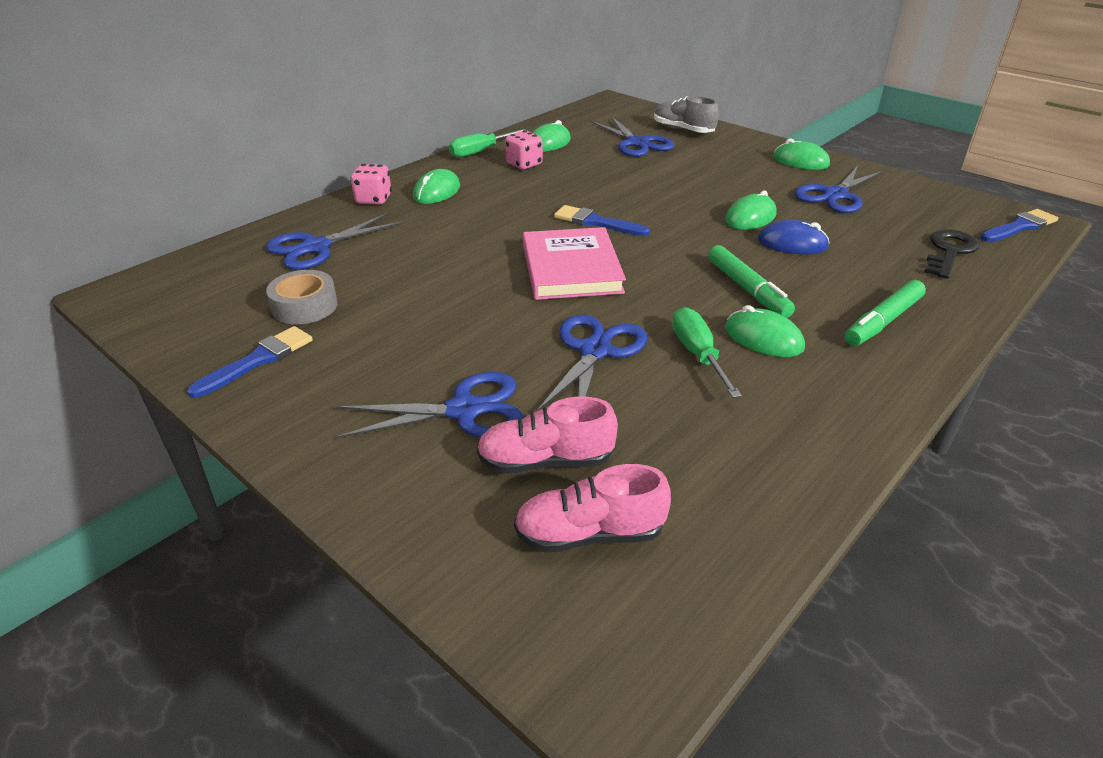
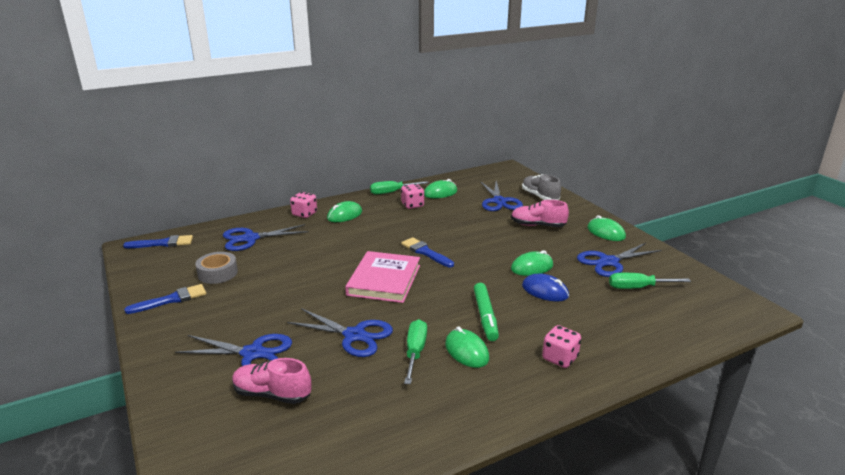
camera: 20 degrees right, 10 degrees down
(589, 534) = (261, 442): pink shoe -> pink shoe (537, 225)
(595, 351) = (354, 335): blue scissors -> blue scissors turned 75 degrees clockwise
(883, 321) = (560, 358): green marker -> pink dice
(895, 219) = (638, 288): none -> green screwdriver
(949, 252) = (658, 319): black key -> none
(1019, 227) = (734, 311): blue brush -> blue brush (163, 243)

